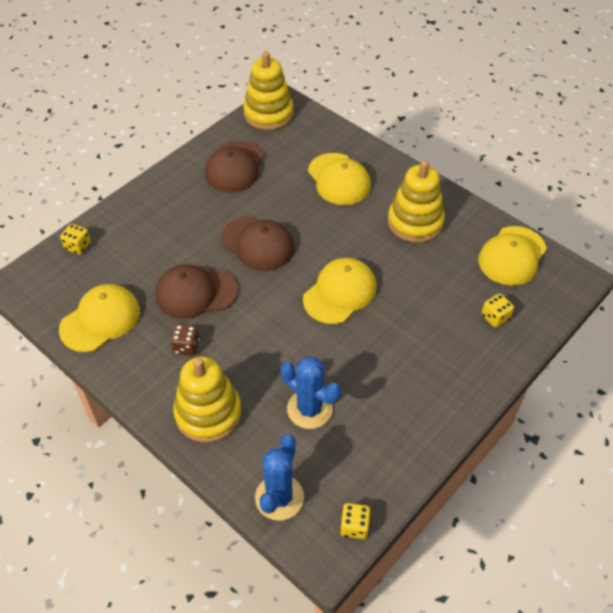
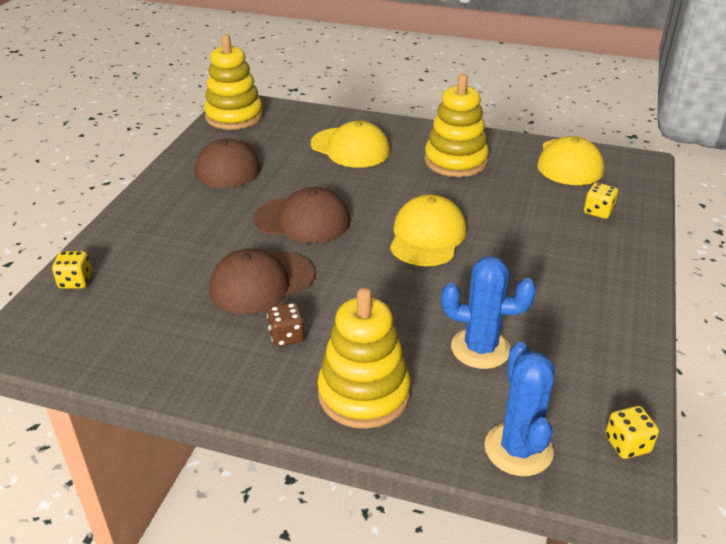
camera: 25 degrees left, 15 degrees down
(100, 320) = (154, 344): yellow cap -> none

